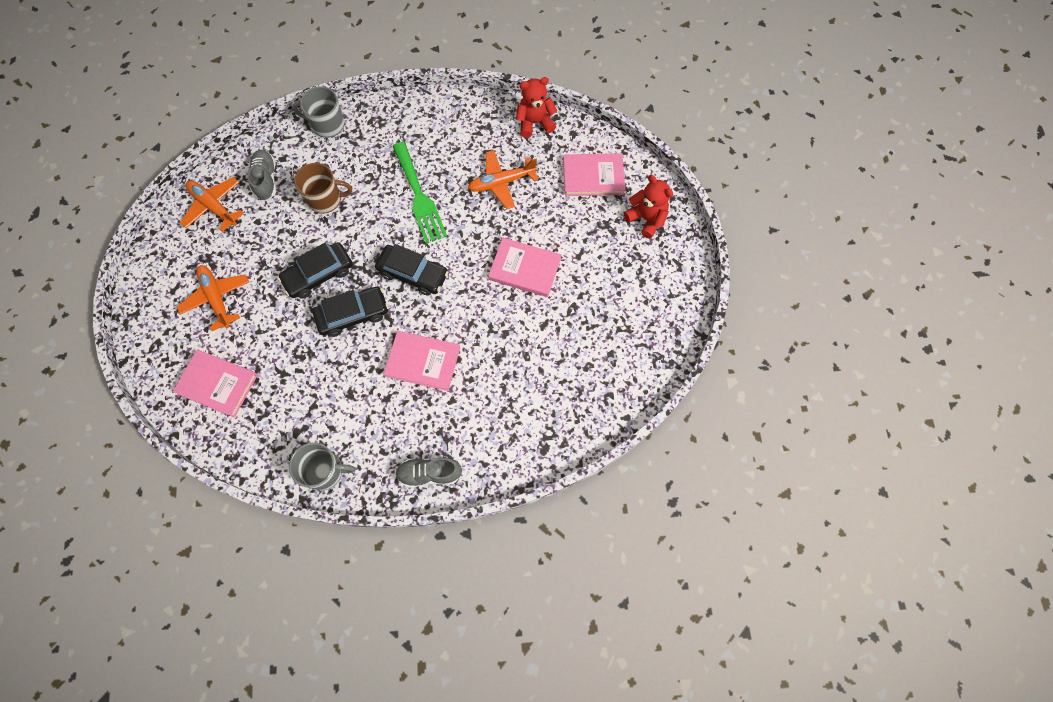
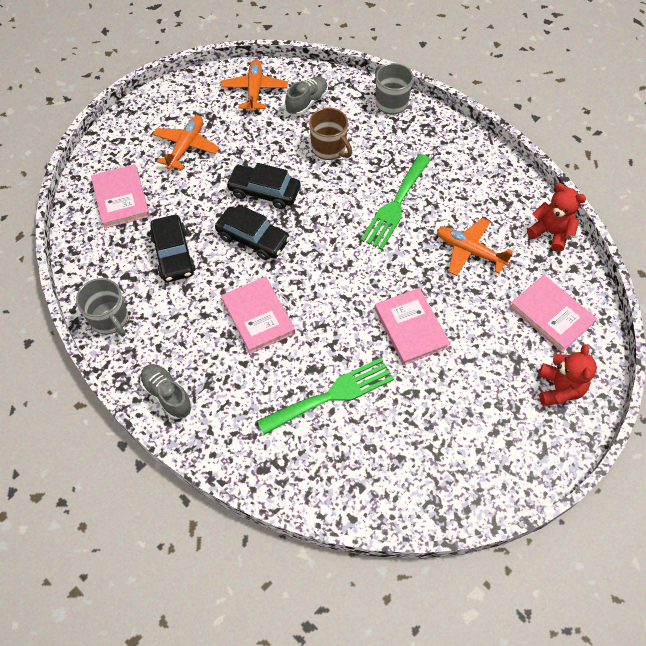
camera: 50 degrees right, 10 degrees down
(413, 274) = (326, 252): black car -> black car (173, 254)
(529, 360) = (332, 395): none -> green fork

